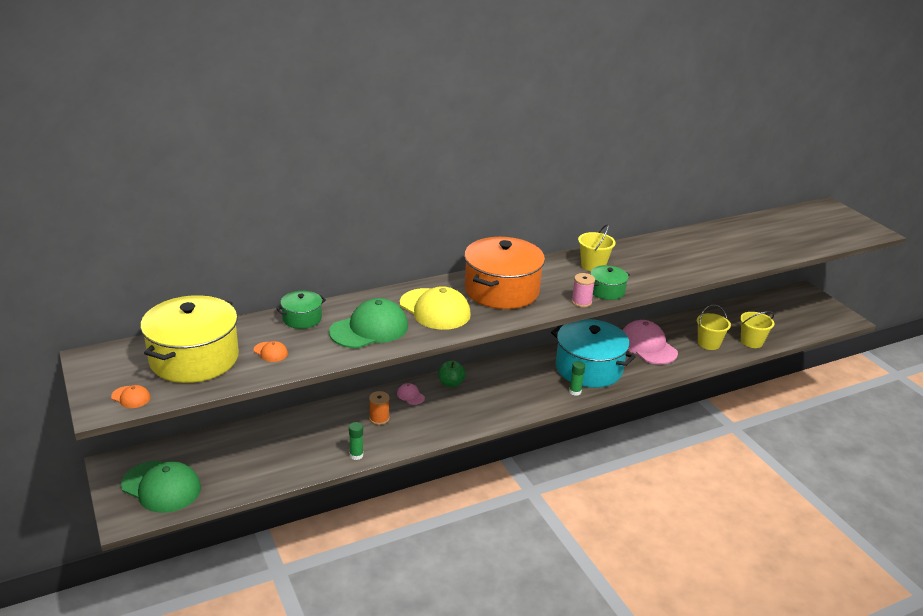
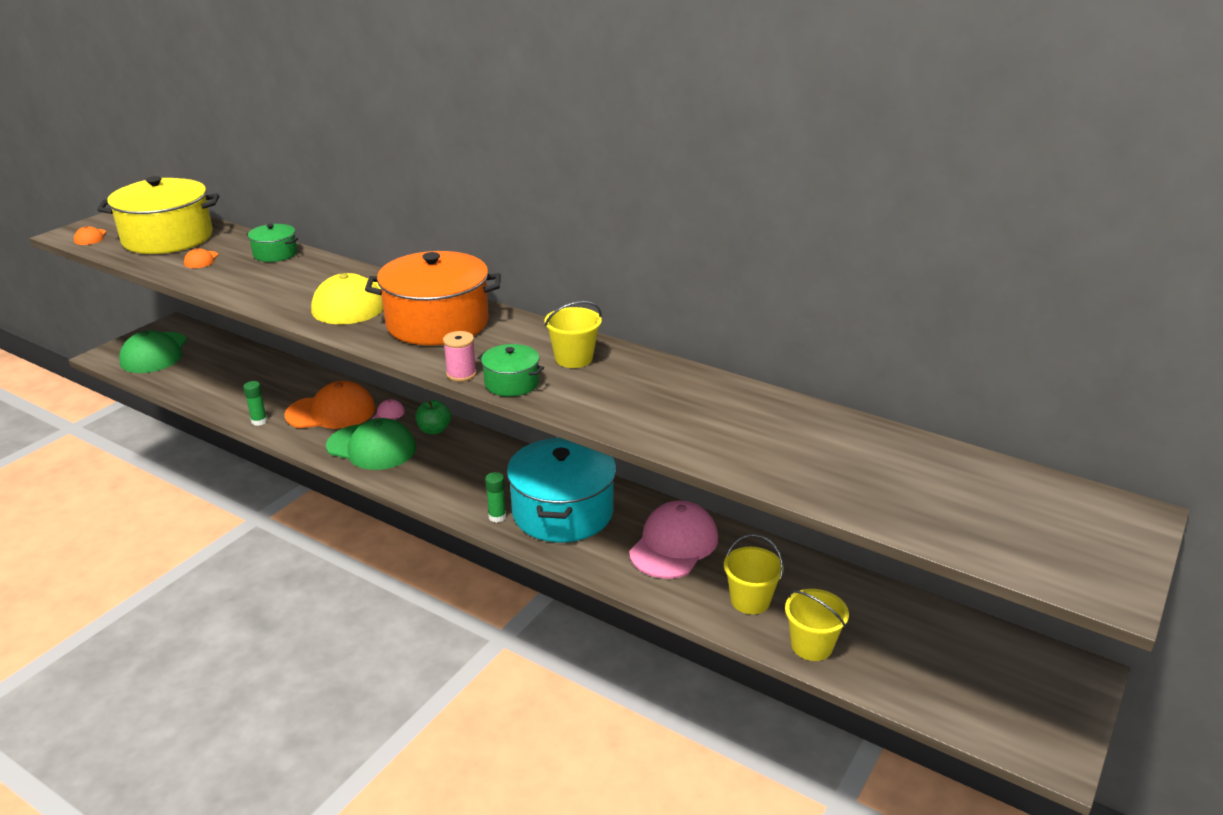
camera: 60 degrees right, 0 degrees up
(369, 329) = (281, 285): green cap -> green cap (371, 447)
(379, 418) = (331, 412): orange spool -> orange cap

